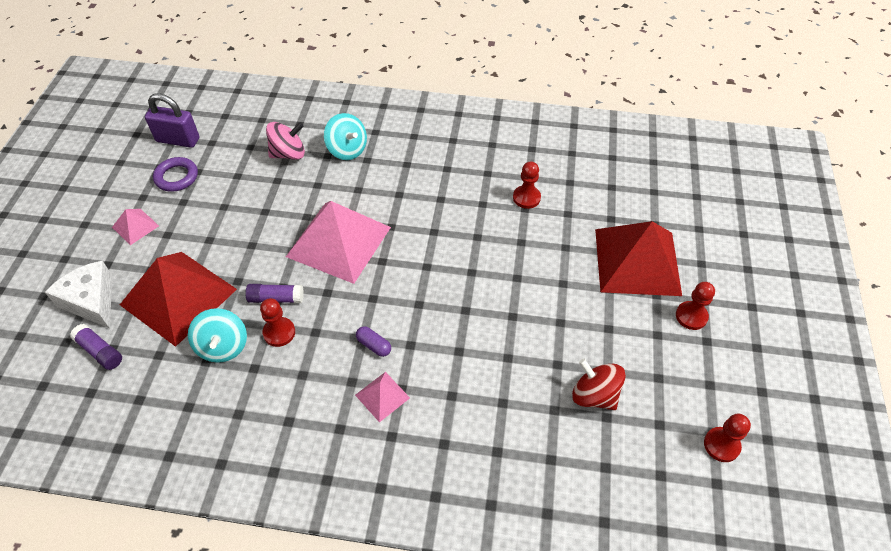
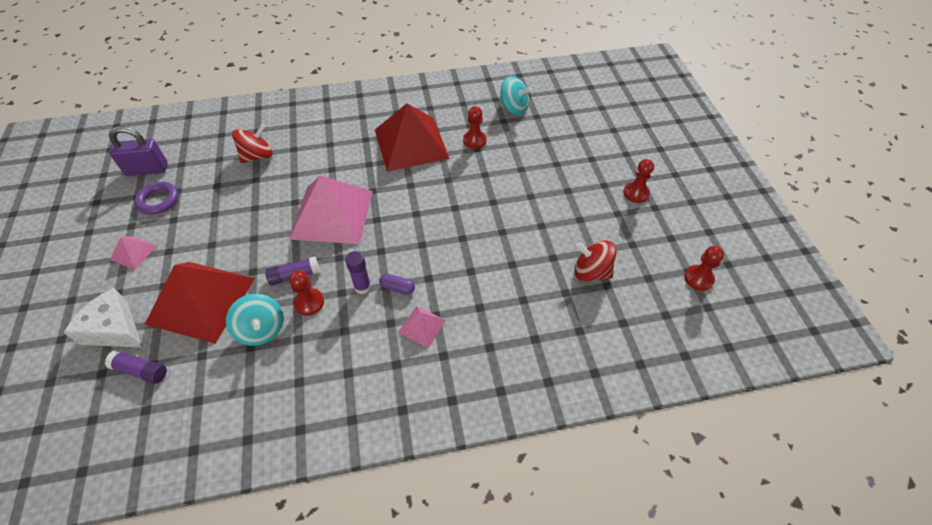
camera: 20 degrees left, 0 degrees up
(288, 154) = (257, 156): pink spinning top -> red spinning top
(338, 332) = (362, 287): none -> purple glue stick
(347, 150) = (309, 140): turquoise spinning top -> turquoise spinning top (513, 108)
(637, 261) = (579, 165): red pyramid -> red pyramid (411, 143)

